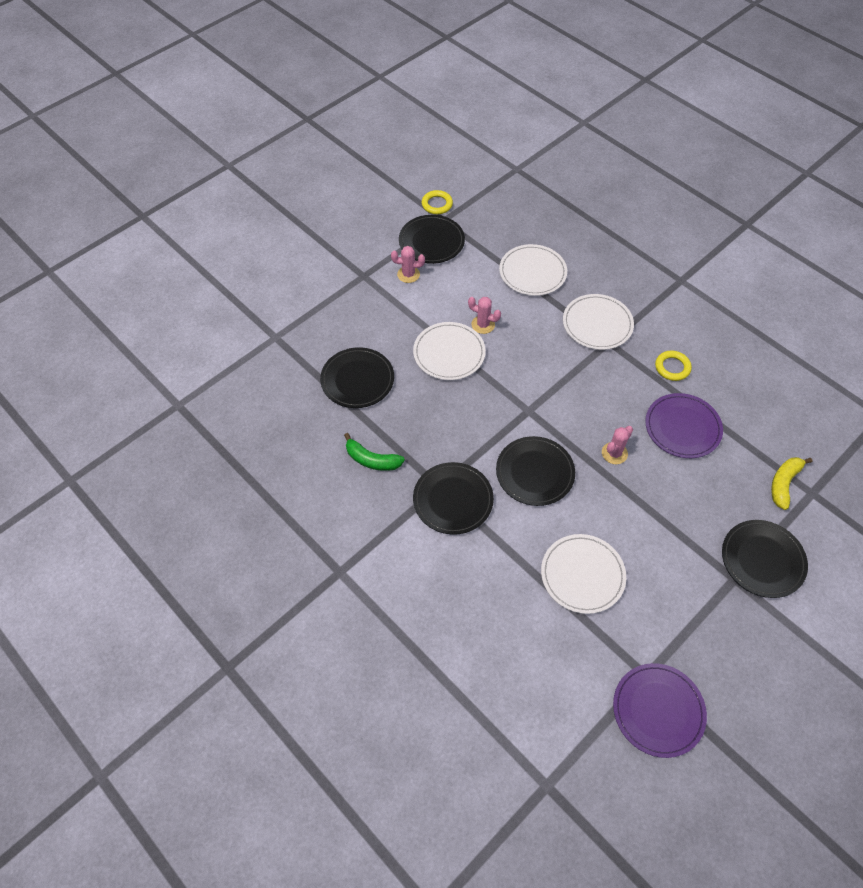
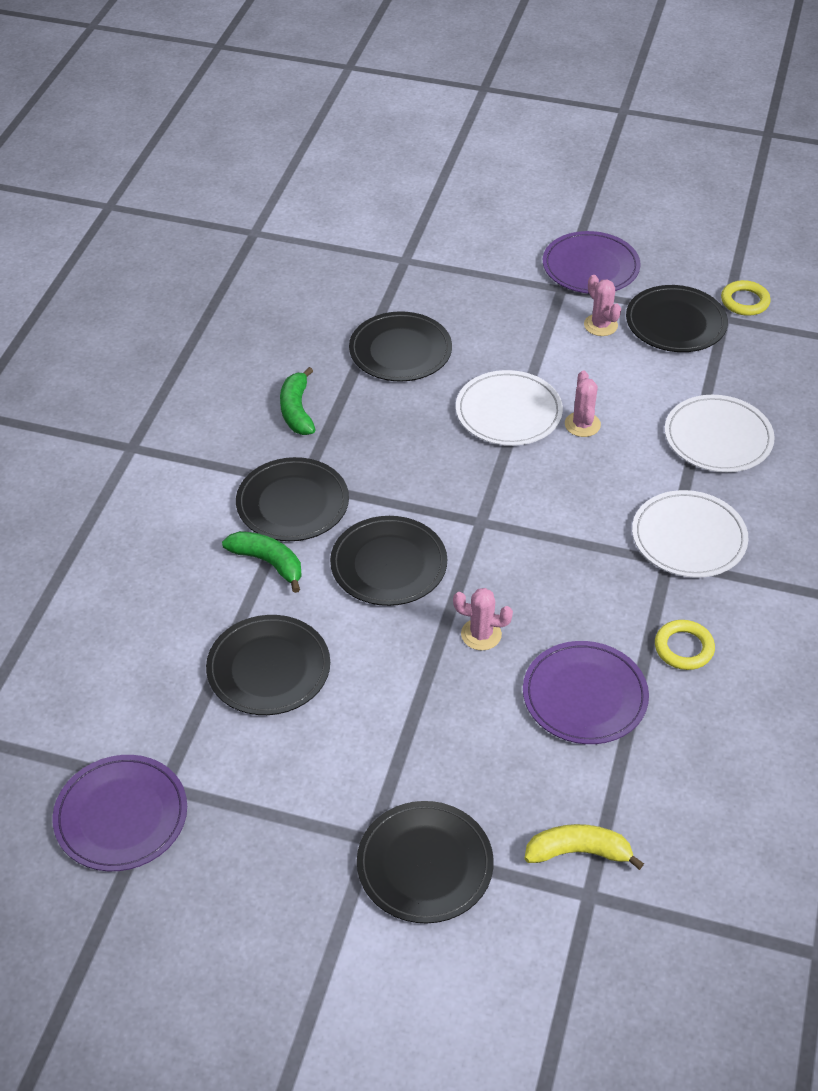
camera: 60 degrees right, 10 degrees down
(355, 253) = (590, 267): none -> purple plate
(495, 536) = (268, 563): none -> green banana
(582, 575) = (268, 668): white plate -> black plate

